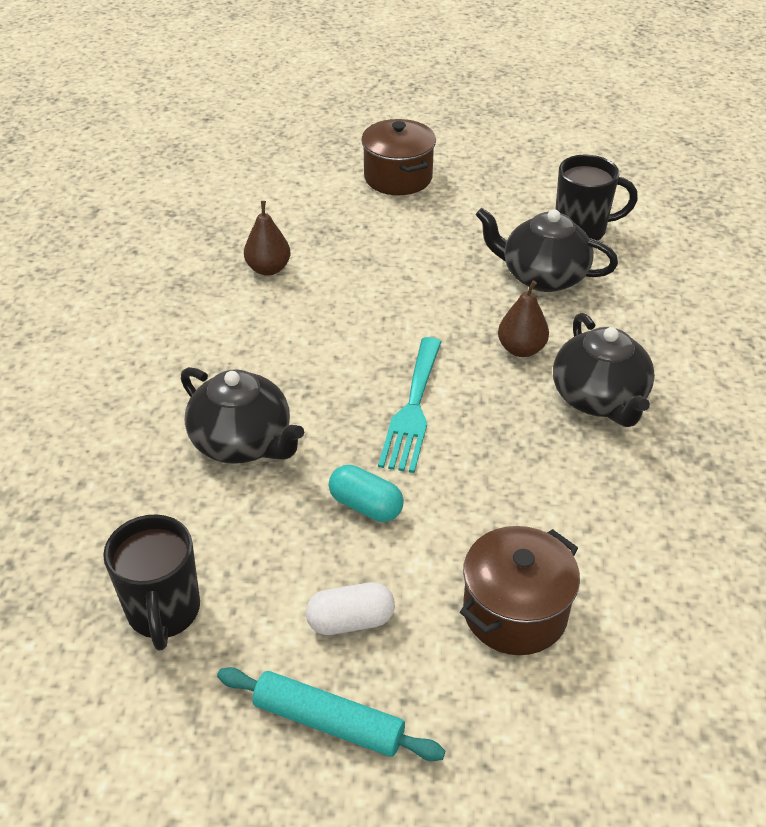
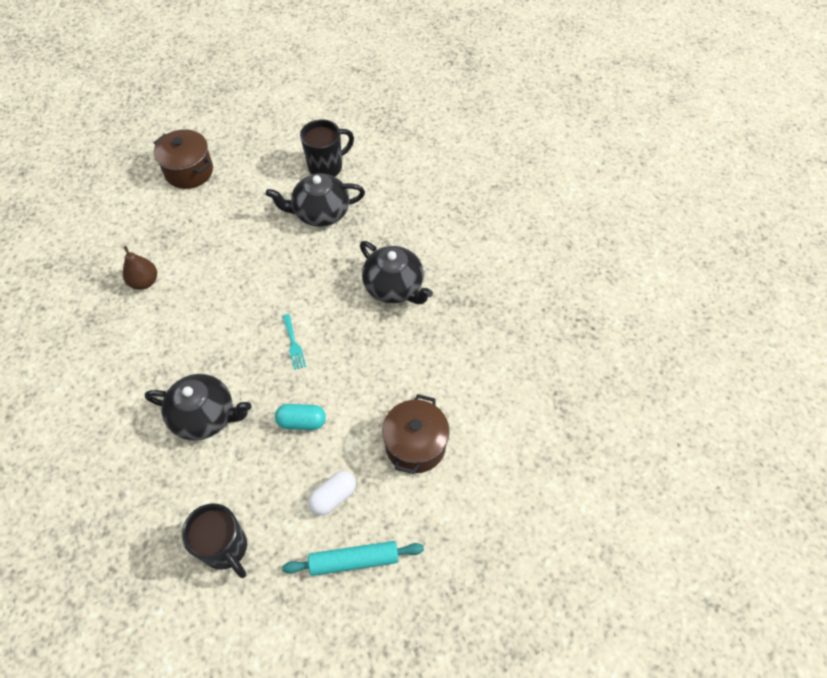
camera: 30 degrees left, 15 degrees up
(413, 409) = (293, 344): turquoise fork -> turquoise fork, size x0.53
(521, 349) = (334, 272): brown pear -> none

